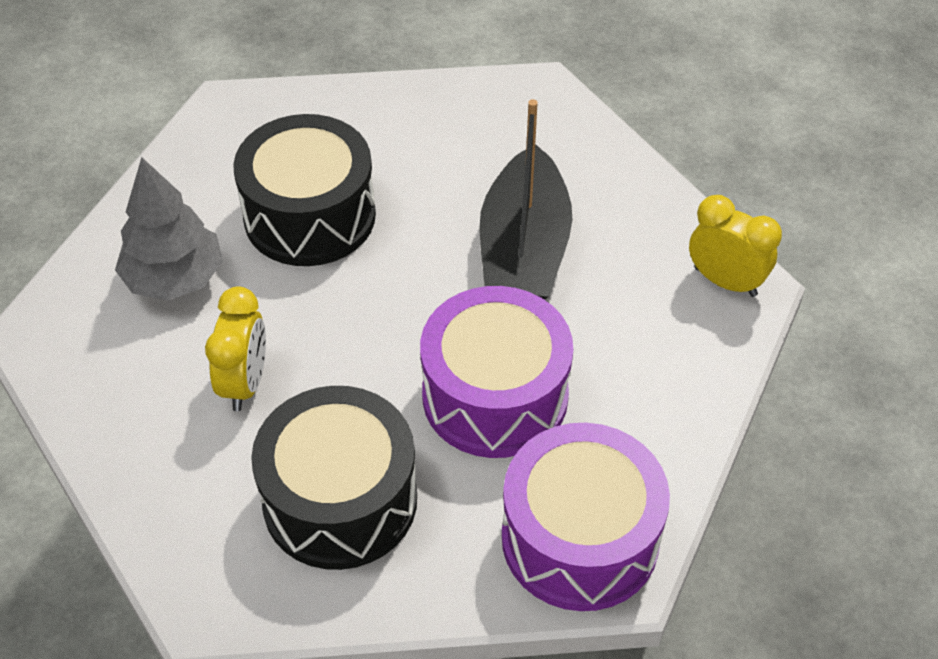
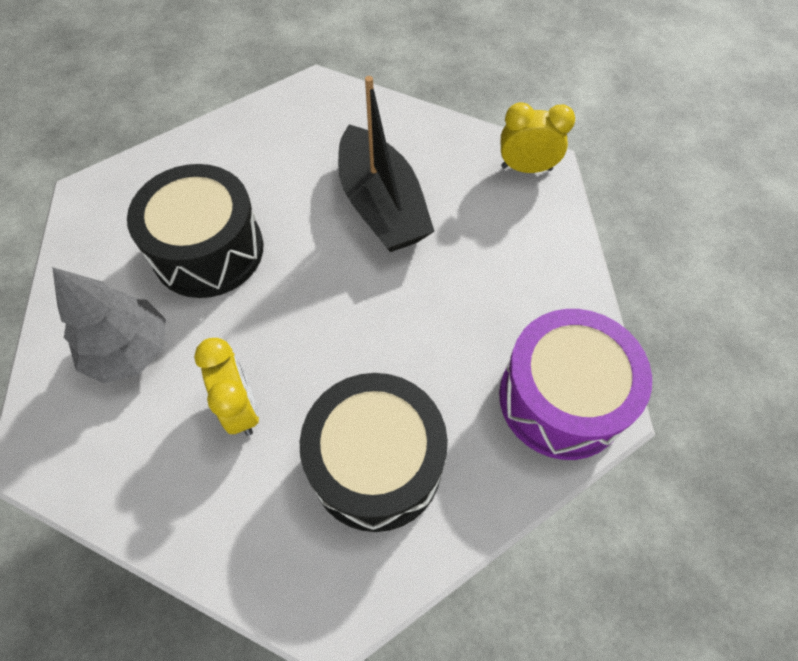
camera: 30 degrees left, 10 degrees up
(495, 396) = (433, 322): purple drum -> none

